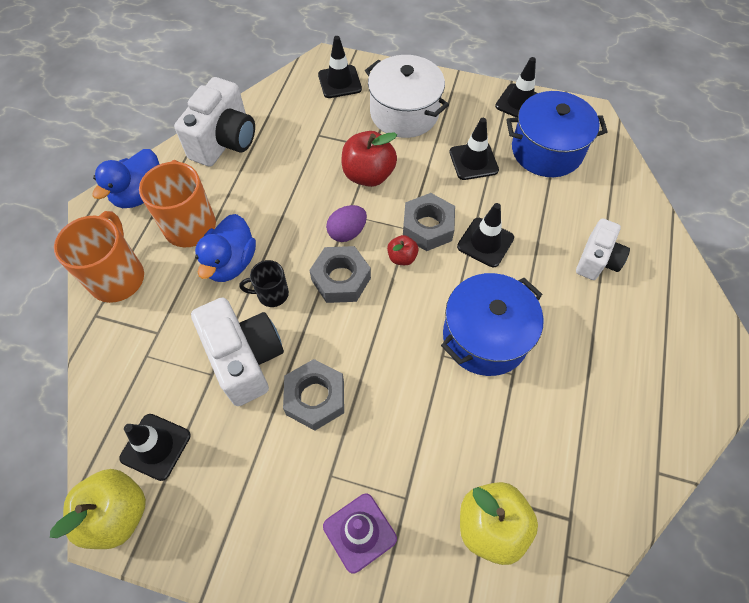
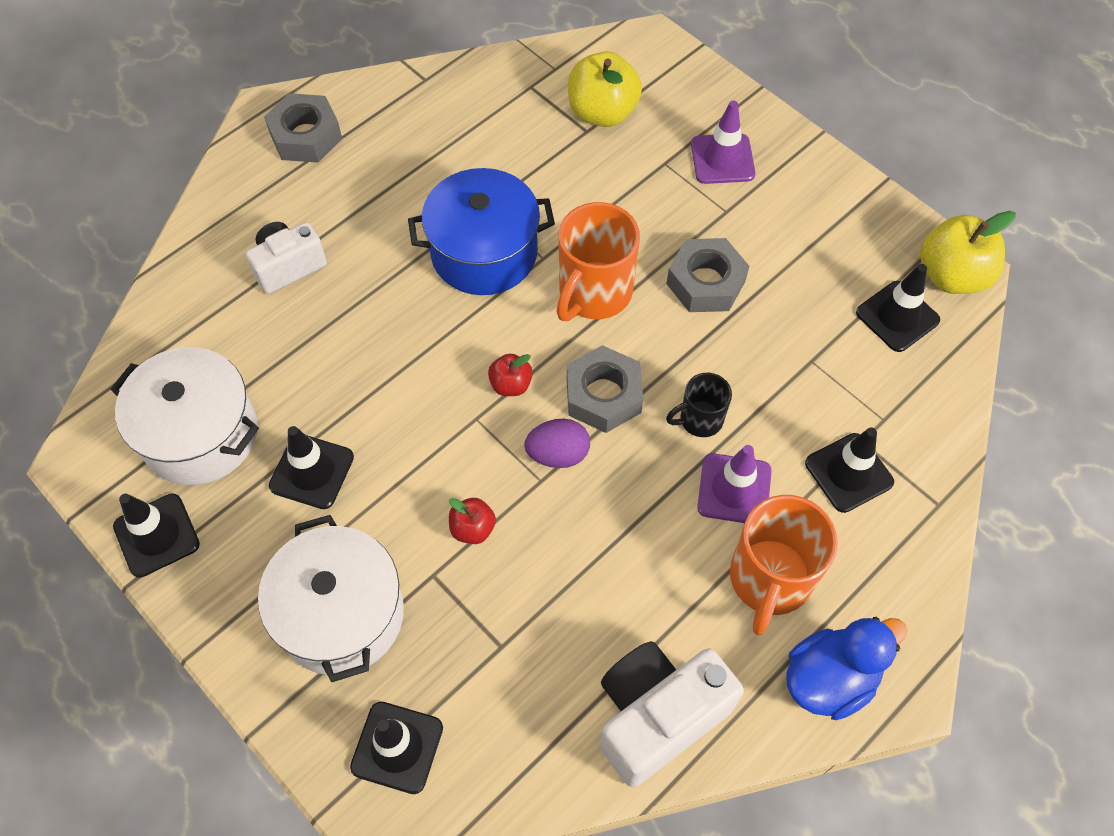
camera: 150 degrees left, 0 degrees up
(118, 277) = (896, 546): orange mug -> orange mug (594, 293)
(231, 263) = (734, 489): blue duck -> purple traffic cone
(245, 359) = (765, 358): white camera -> none
(271, 294) = (699, 419): black mug -> black mug turned 135 degrees clockwise
(368, 175) = (473, 528): red apple -> red apple, size x0.52
(427, 227) = (450, 407): grey nut -> grey nut (306, 136)
(485, 242) = (395, 351): black traffic cone -> black traffic cone (848, 473)
(546, 150) = (200, 434): blue pot -> white pot

